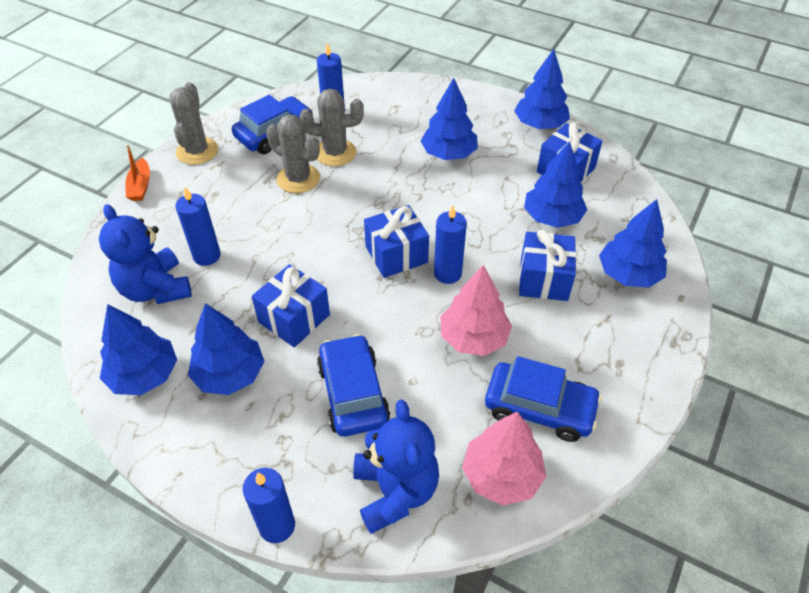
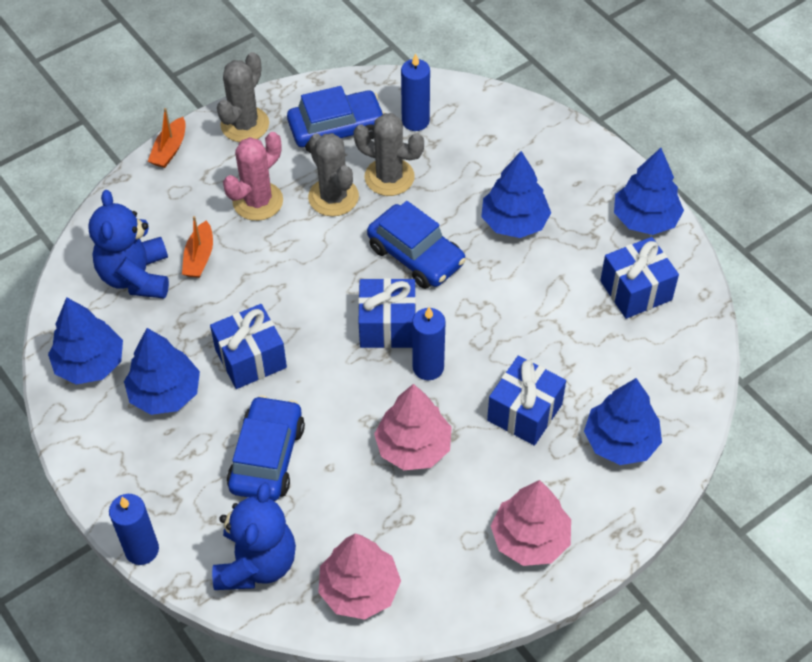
camera: 25 degrees right, 5 degrees up
(207, 256) = (199, 257): blue candle -> orange boat
(236, 200) = (258, 201): none -> pink cactus
(539, 408) = (434, 543): blue car -> blue car (416, 255)
(552, 217) = (581, 344): blue tree -> none
(613, 373) = (530, 539): none -> pink tree

